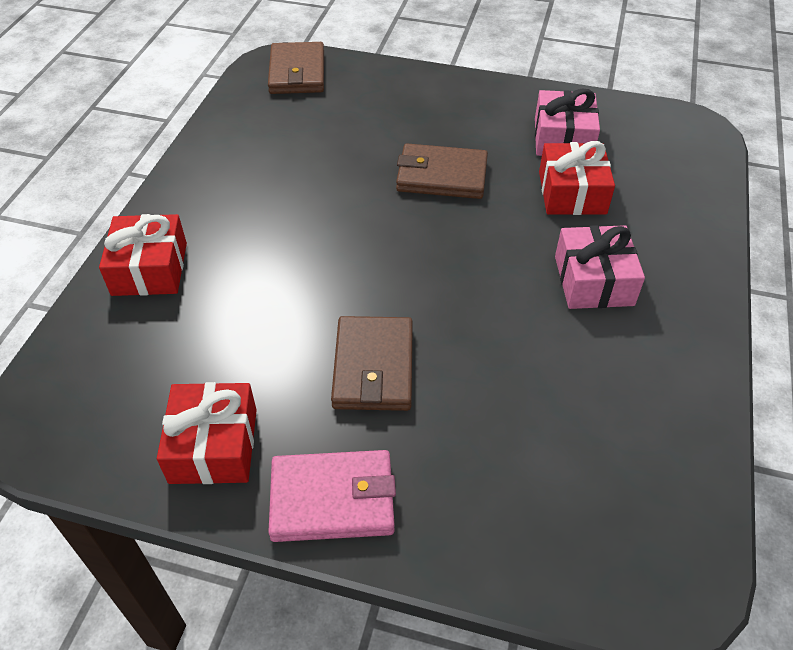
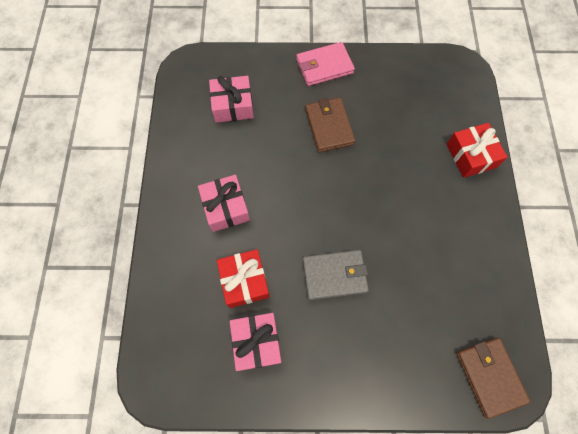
camera: 165 degrees right, 20 degrees up
(214, 445) = (382, 75): red gift -> none
(441, 176) = (334, 275): brown wallet -> grey wallet
(564, 454) = (233, 105): none -> pink gift

